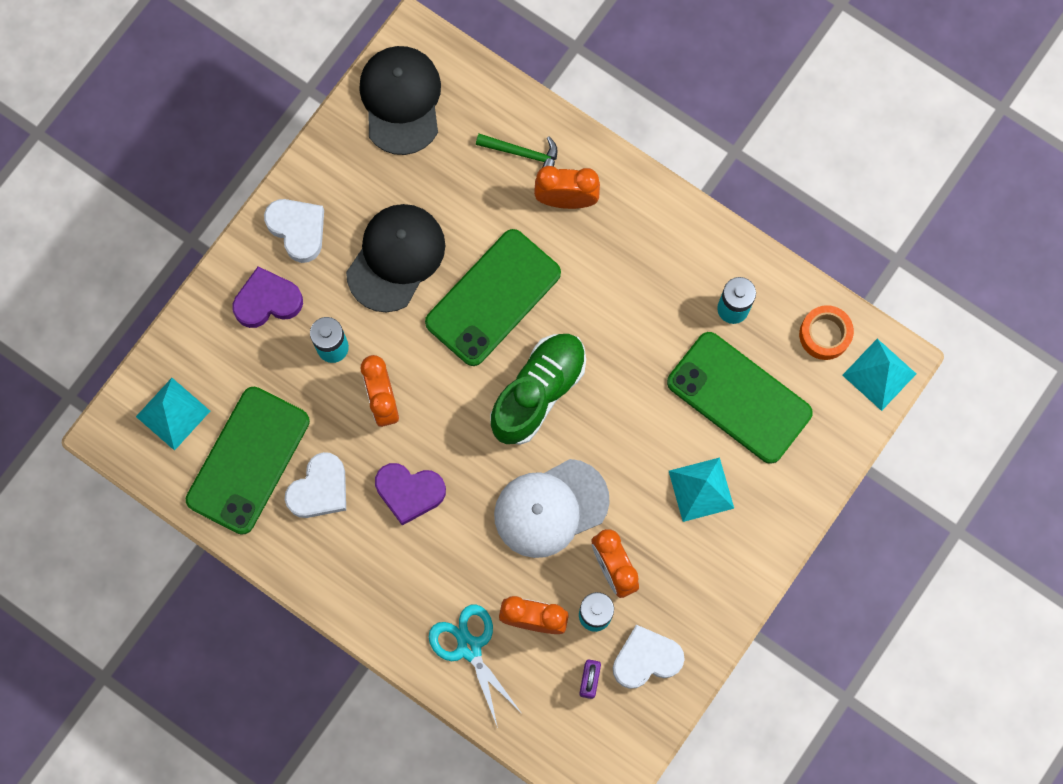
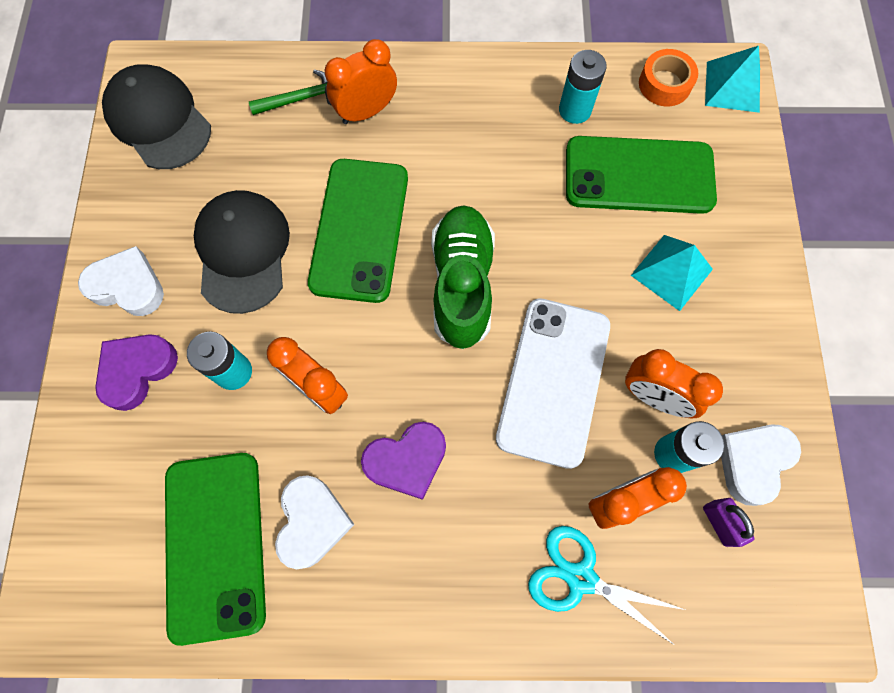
camera: 35 degrees left, 5 degrees down
(173, 413) = (100, 551): turquoise pyramid -> none
(550, 508) = (553, 381): white cap -> white phone

